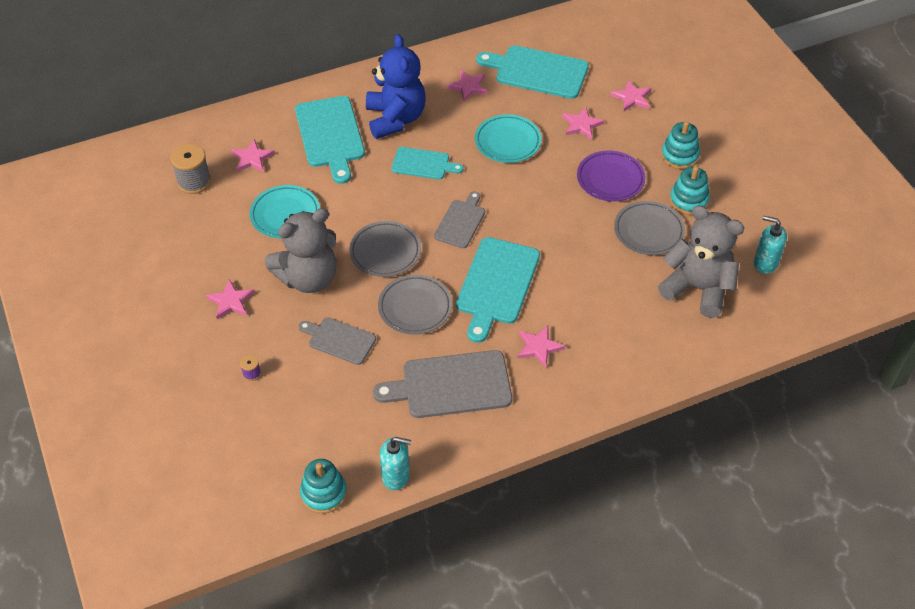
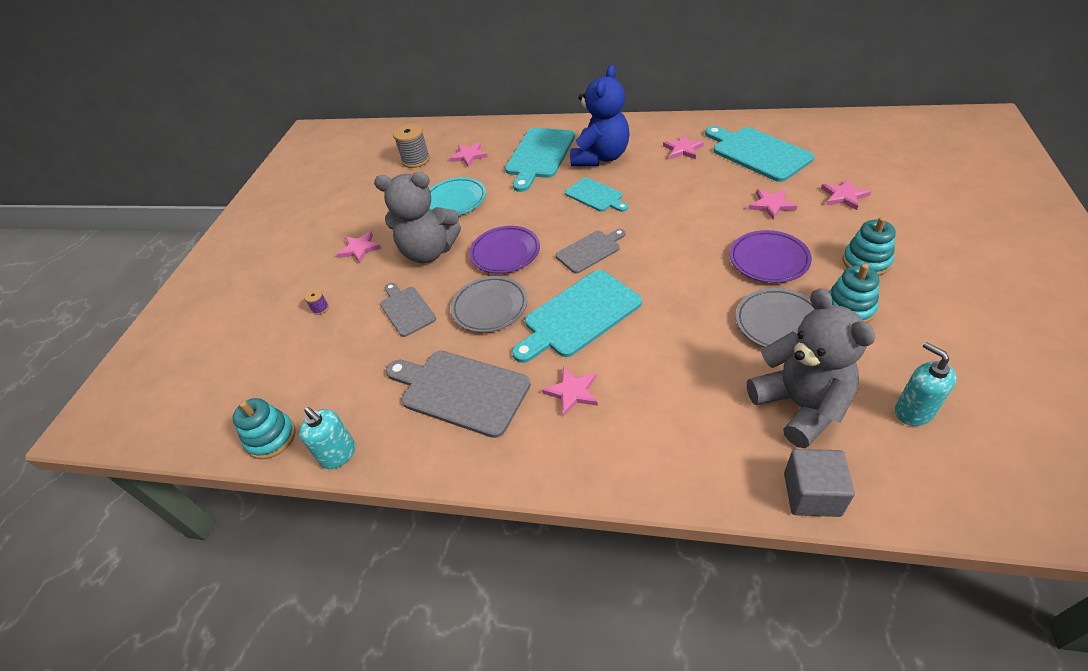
camera: 40 degrees right, 5 degrees down
(385, 252) = (505, 253): grey plate -> purple plate
(507, 142) = (686, 199): turquoise plate -> none
(736, 344) = (812, 494): none -> grey cube

